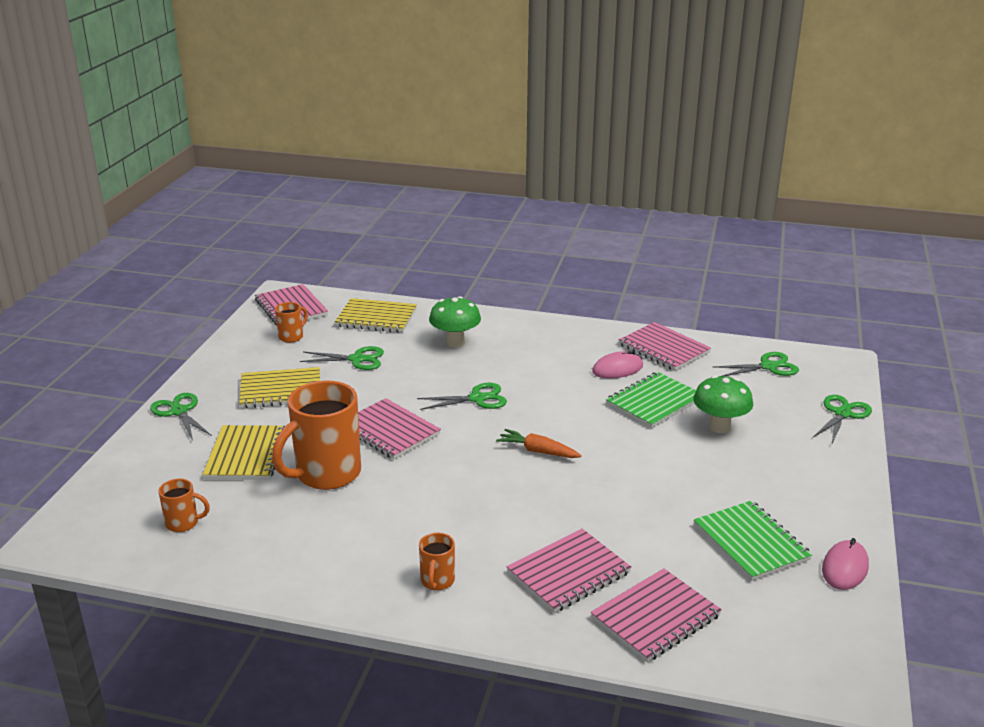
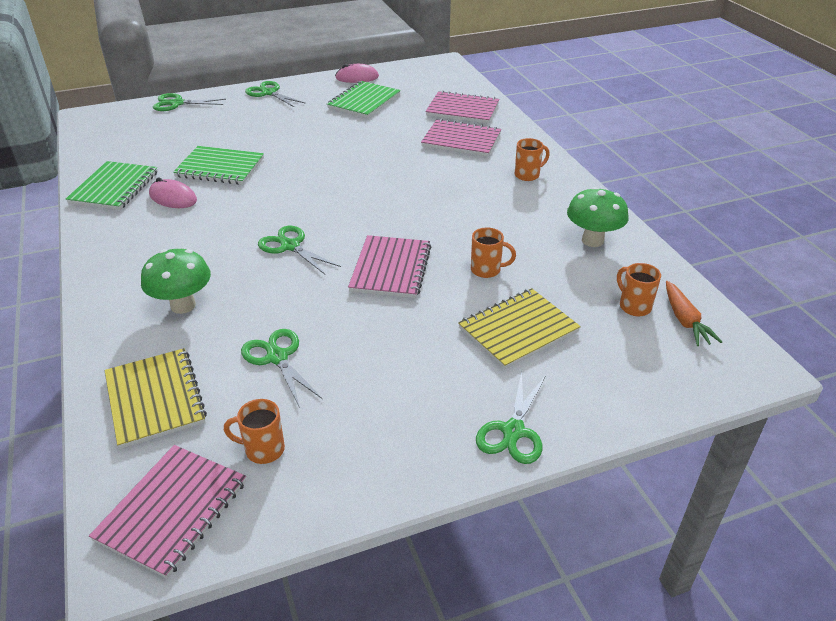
camera: 125 degrees left, 10 degrees up
(281, 390) = (393, 377): yellow notebook -> none
(326, 474) = (487, 270): orange mug -> orange mug, size x0.46
(538, 451) = (343, 190): orange carrot -> orange carrot (685, 320)
(664, 348) = (114, 187): pink notebook -> green notebook
(719, 427) = (236, 136): green mushroom -> green mushroom (592, 240)
(768, 366) = (118, 139): green scissors -> green scissors (269, 93)

